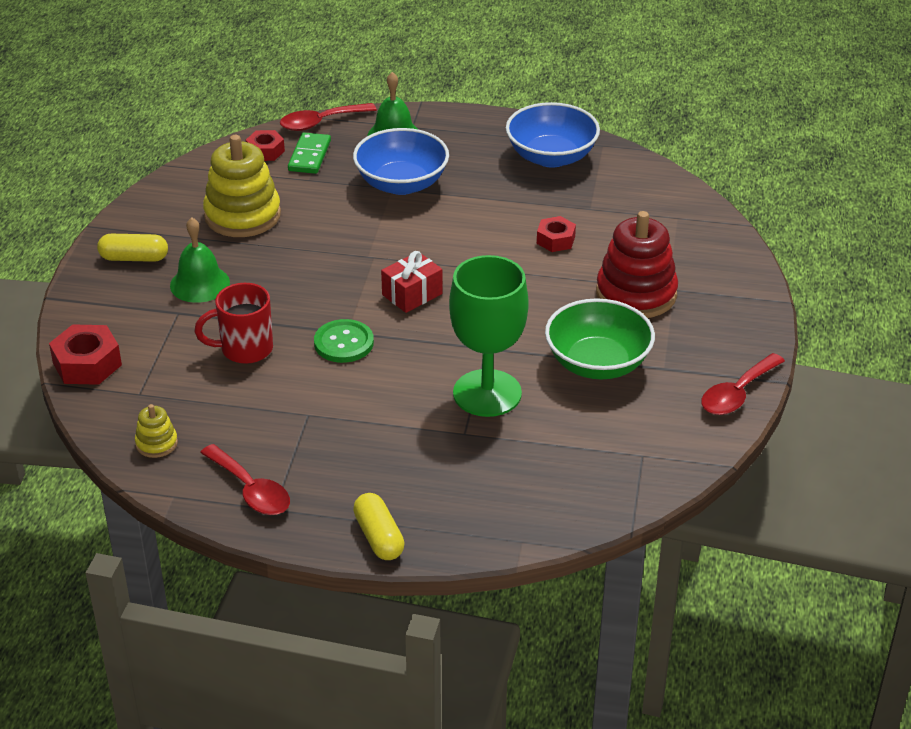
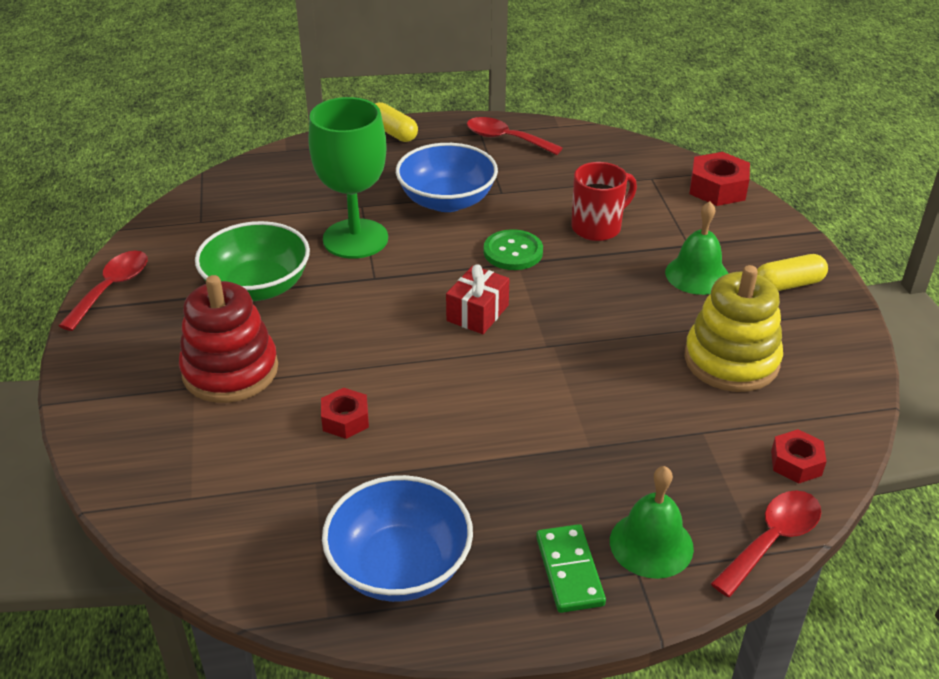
camera: 160 degrees right, 0 degrees up
(156, 443) = (602, 151): yellow stacking toy -> none
(309, 156) = (733, 471): green domino -> green domino (569, 571)
(401, 183) = (582, 456): blue bowl -> blue bowl (447, 201)

